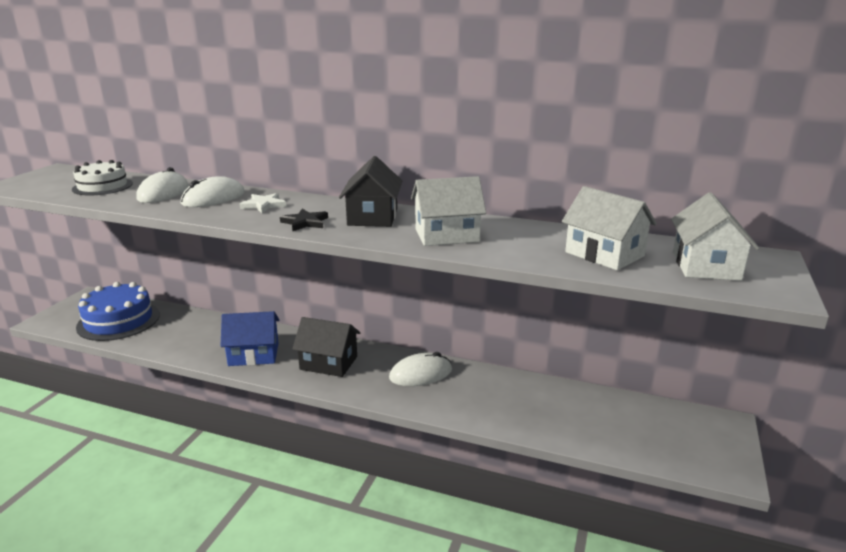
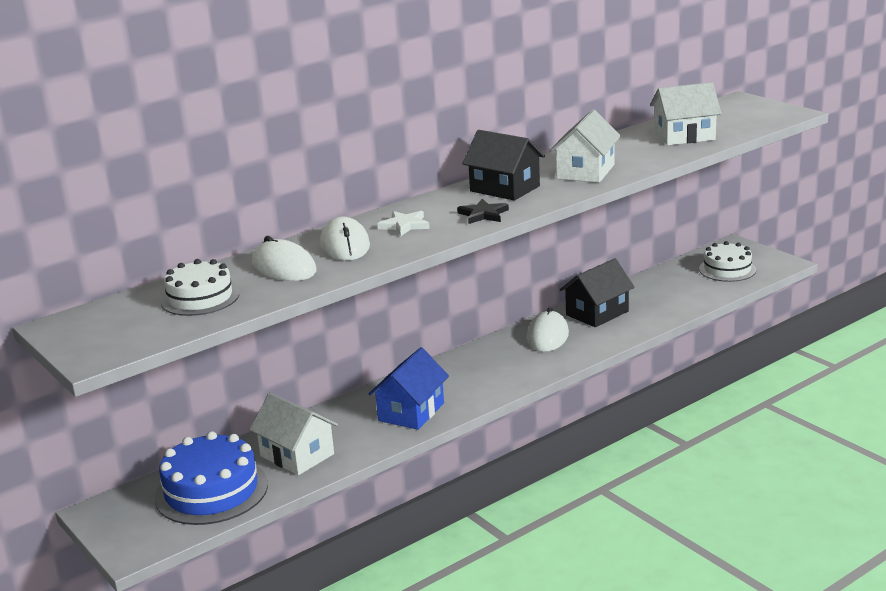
camera: 55 degrees left, 0 degrees up
(328, 363) = (477, 375): black house -> black house (597, 313)
(664, 435) = (727, 269): none -> white cake
(705, 266) = (734, 117): white house -> white house (297, 455)

